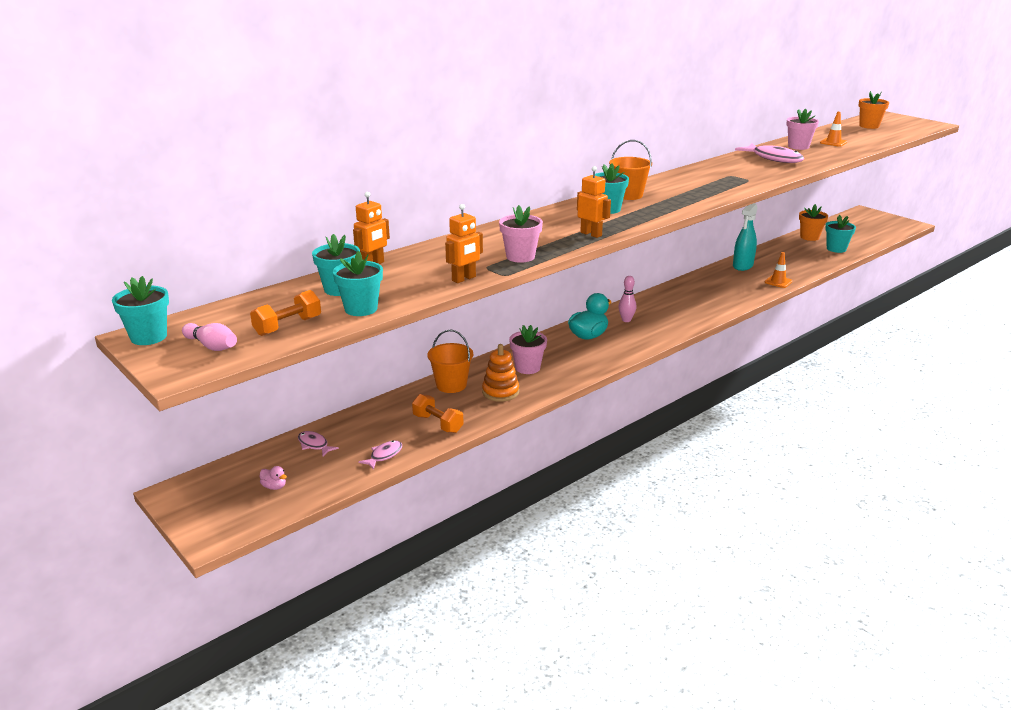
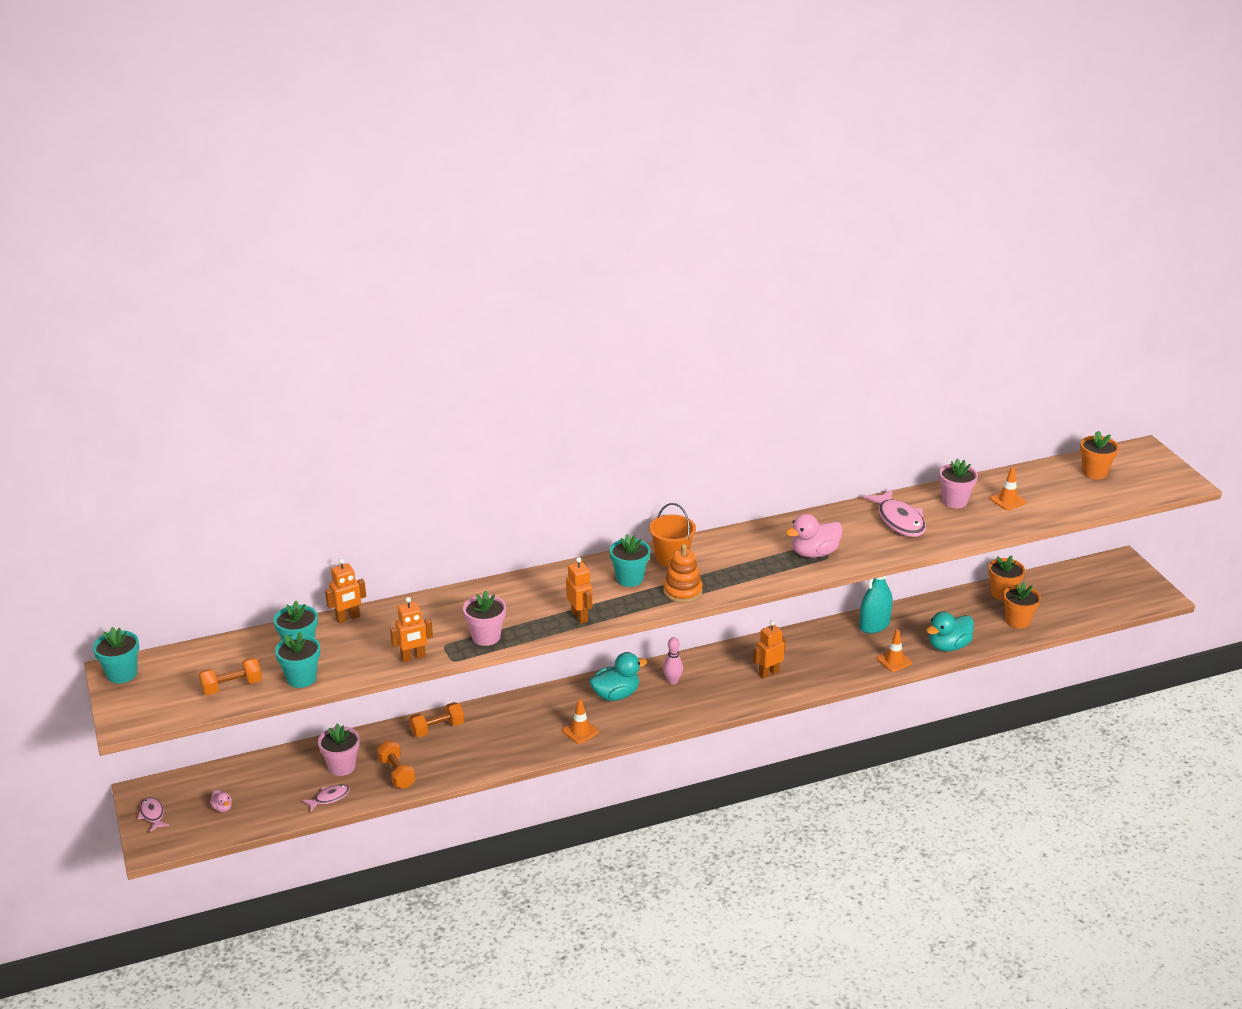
camera: 20 degrees right, 5 degrees up
(212, 346) = (163, 697): pink bowling pin -> none
(314, 445) = (277, 770): pink fish -> pink fish (152, 815)
(451, 385) = (437, 728): orange bucket -> orange dumbbell
(500, 392) = (478, 749): orange stacking toy -> orange stacking toy (682, 591)
(527, 368) = (524, 724): pink flower pot -> pink flower pot (342, 766)
(580, 364) = (580, 731): none -> orange traffic cone
(695, 303) = (768, 673): none -> orange robot
(735, 180) = (814, 553): none -> pink duck
(806, 268) = (948, 646): none -> turquoise duck
(836, 249) = (1017, 621): turquoise flower pot -> orange flower pot

